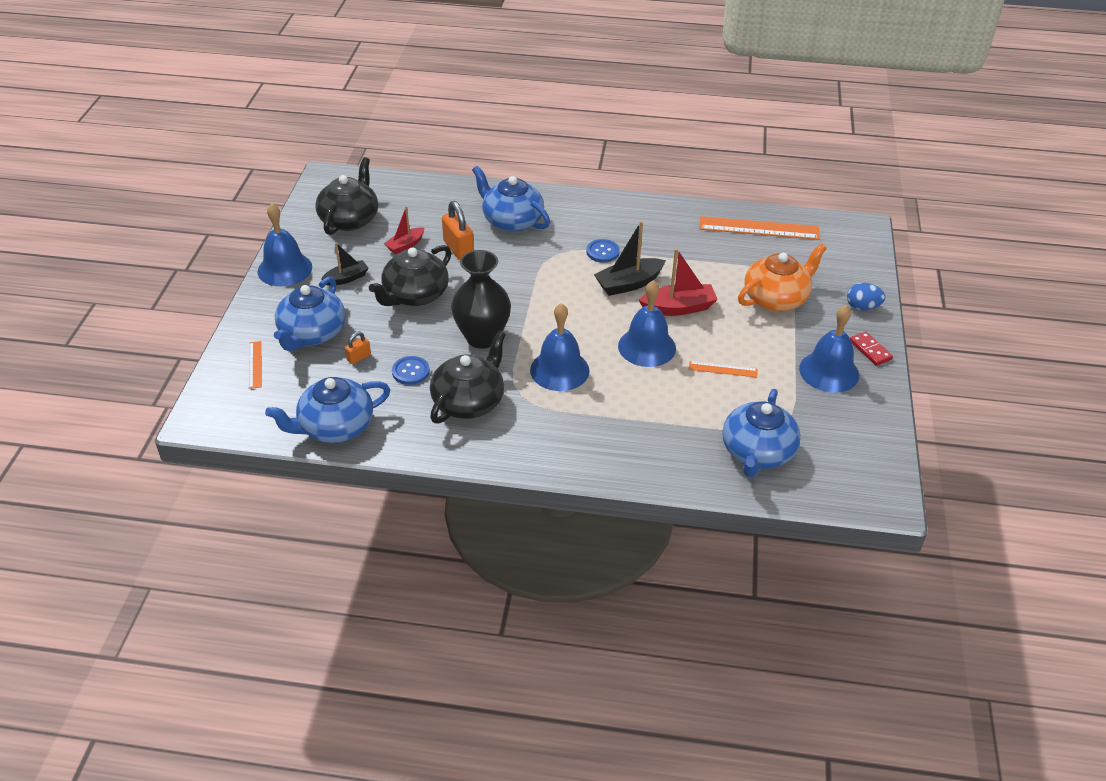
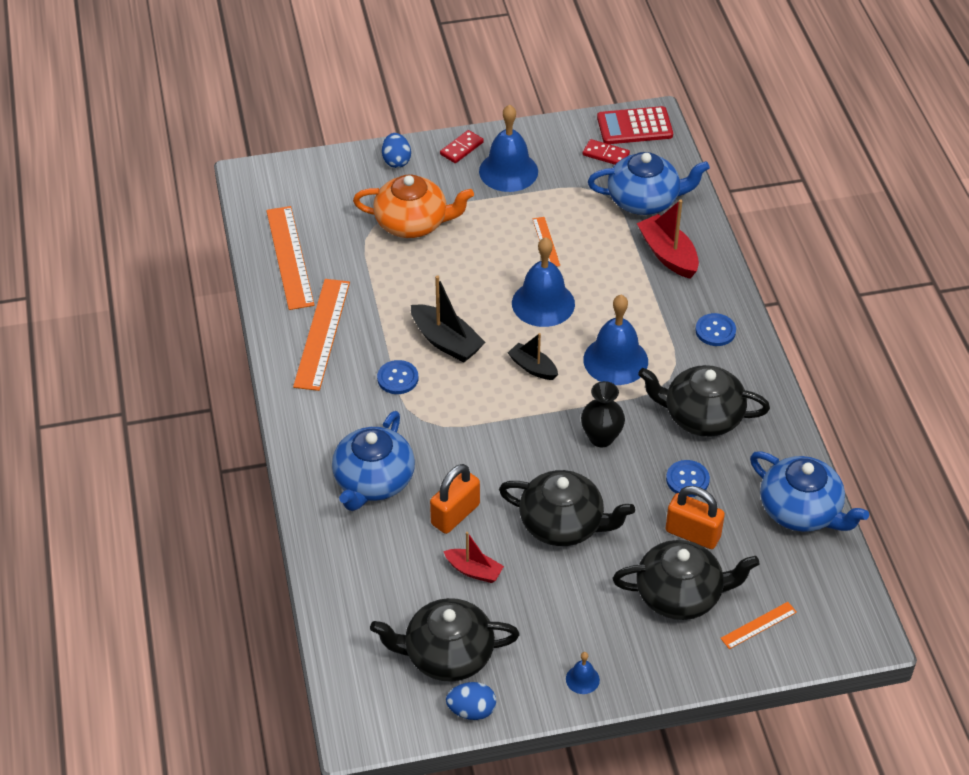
camera: 110 degrees left, 5 degrees up
(285, 269) = (582, 679): blue bell -> blue bell, size x0.45
(302, 219) = (471, 710): none -> blue egg
(312, 334) = (680, 594): blue teapot -> black teapot
(346, 278) = (567, 604): black boat -> black boat (533, 367)
(359, 357) = (692, 534): orange padlock -> orange padlock, size x1.86
(482, 337) = (601, 438): black vase -> black vase, size x0.64
(561, 444) = (715, 331): none -> blue button
(667, 227) = (322, 334): none -> orange ruler
(678, 308) = (467, 293): red boat -> red boat (668, 254)
(776, 298) = (413, 223): orange teapot -> orange teapot turned 150 degrees clockwise
(835, 445) = (605, 155): none -> red domino
(875, 481) = (634, 127): none -> red calculator

